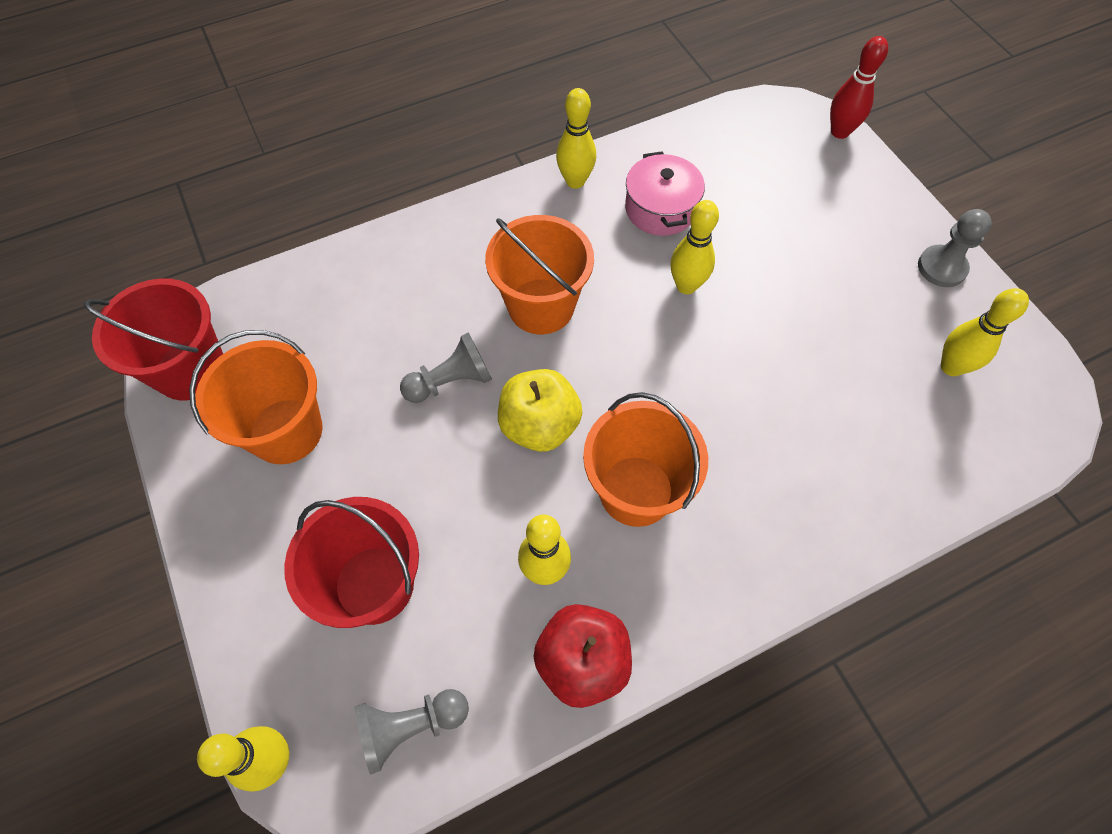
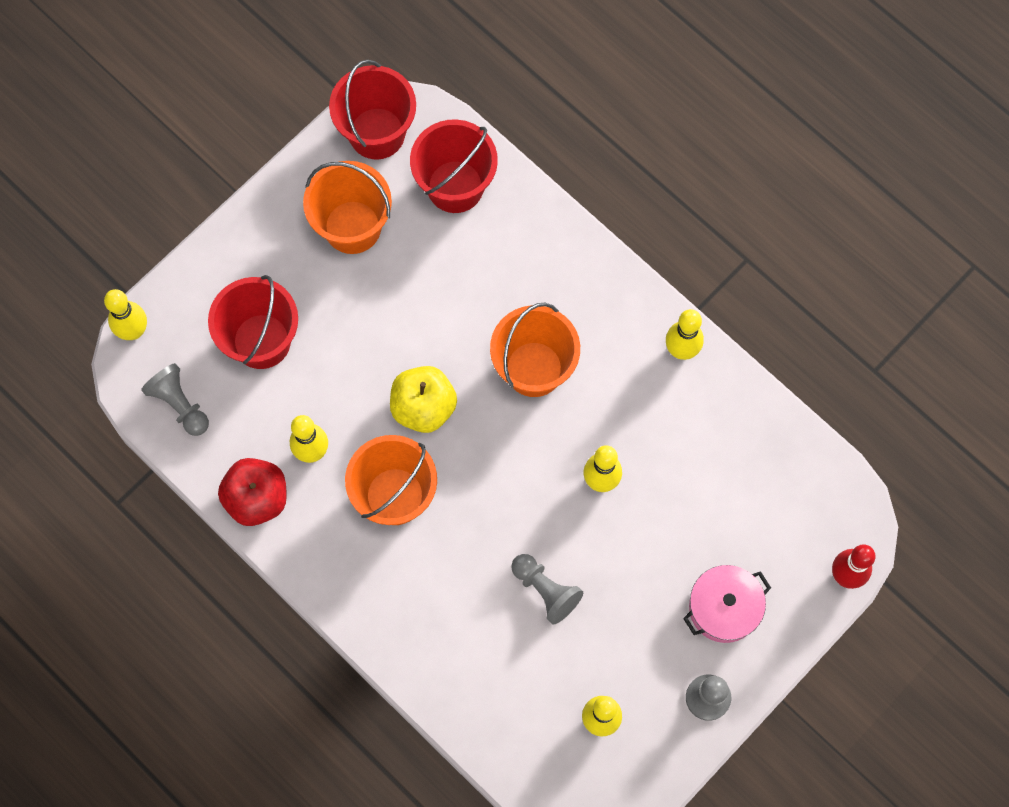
camera: 70 degrees right, 10 degrees up
(299, 314) = (455, 186): none -> red bucket
(451, 381) = (437, 326): grey pawn -> grey pawn (545, 590)
(660, 208) = (679, 434): pink pot -> pink pot (724, 608)

